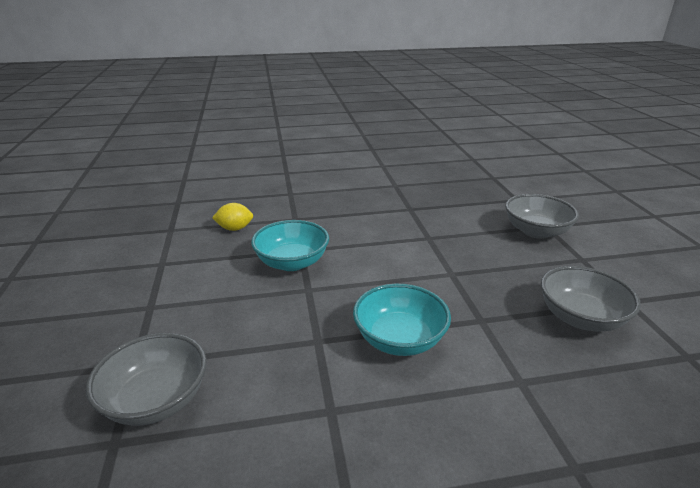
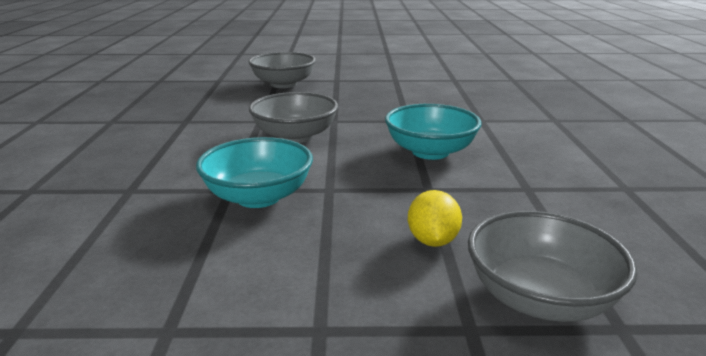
camera: 80 degrees left, 5 degrees down
(235, 228) = (104, 245): yellow lemon -> yellow lemon (432, 240)
(580, 318) = (411, 93): grey bowl -> grey bowl (295, 136)

